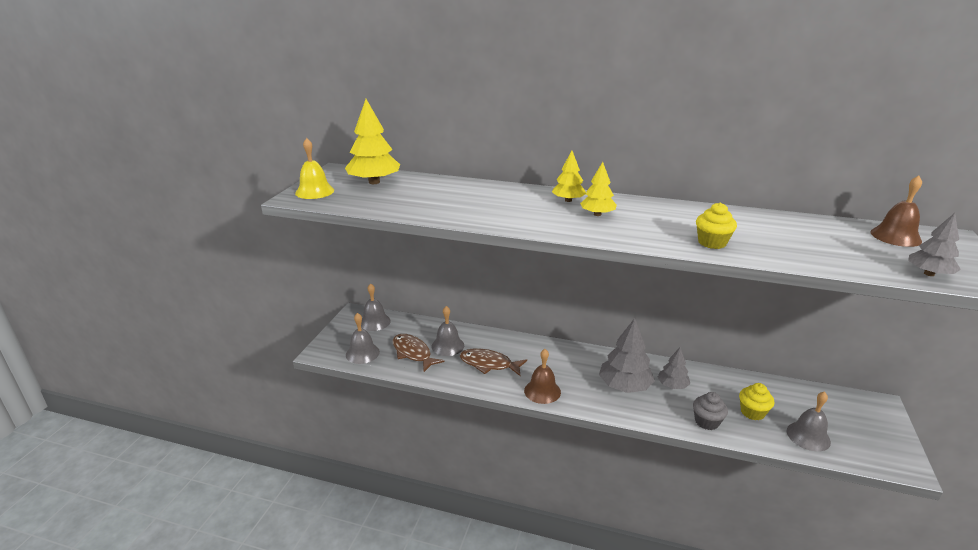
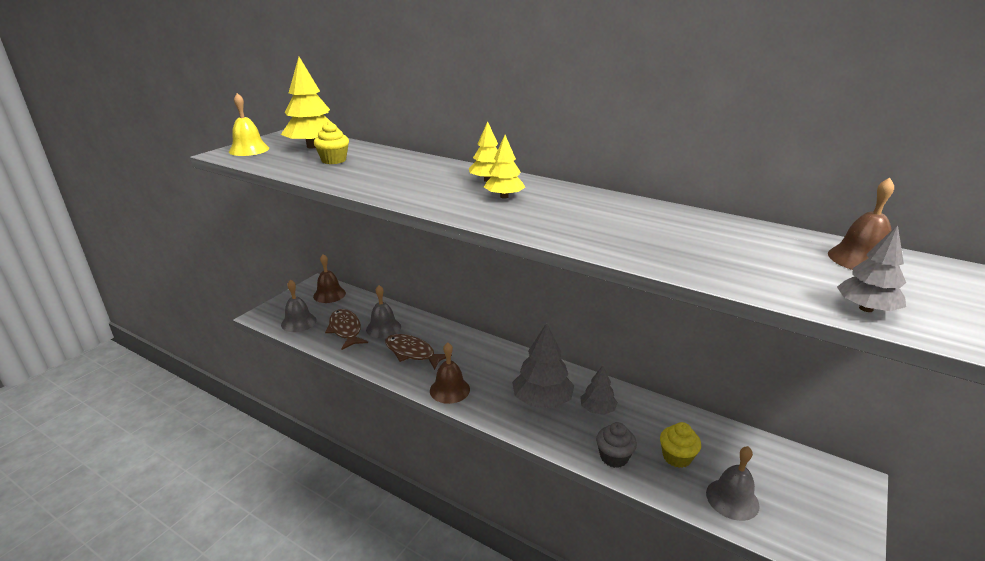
camera: 15 degrees right, 0 degrees up
(374, 322) = (329, 294): grey bell -> brown bell
(712, 243) = (606, 239): yellow cupcake -> yellow cupcake (334, 160)

